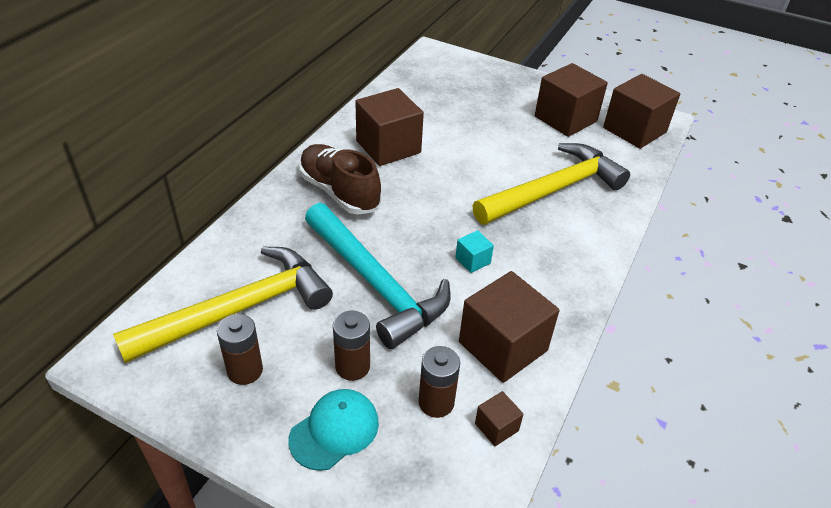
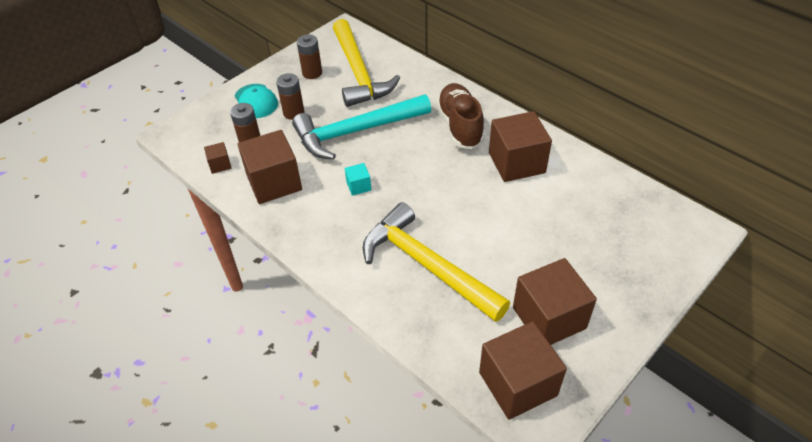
camera: 110 degrees right, 5 degrees up
(339, 192) = (460, 126): brown shoe -> brown shoe turned 75 degrees counterclockwise
(554, 190) = (427, 265): yellow hammer -> yellow hammer turned 150 degrees clockwise

